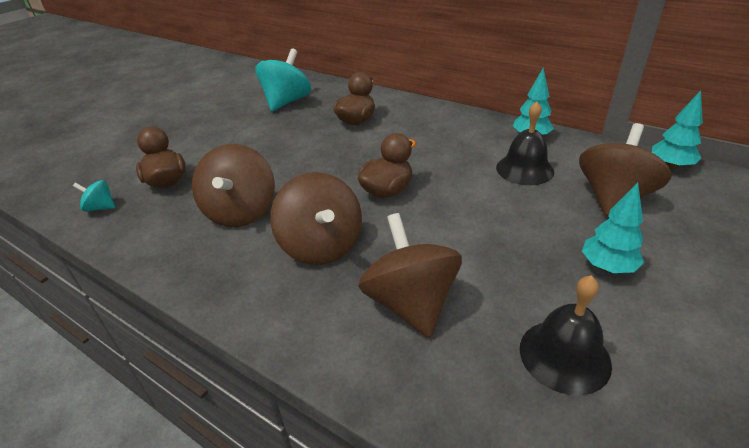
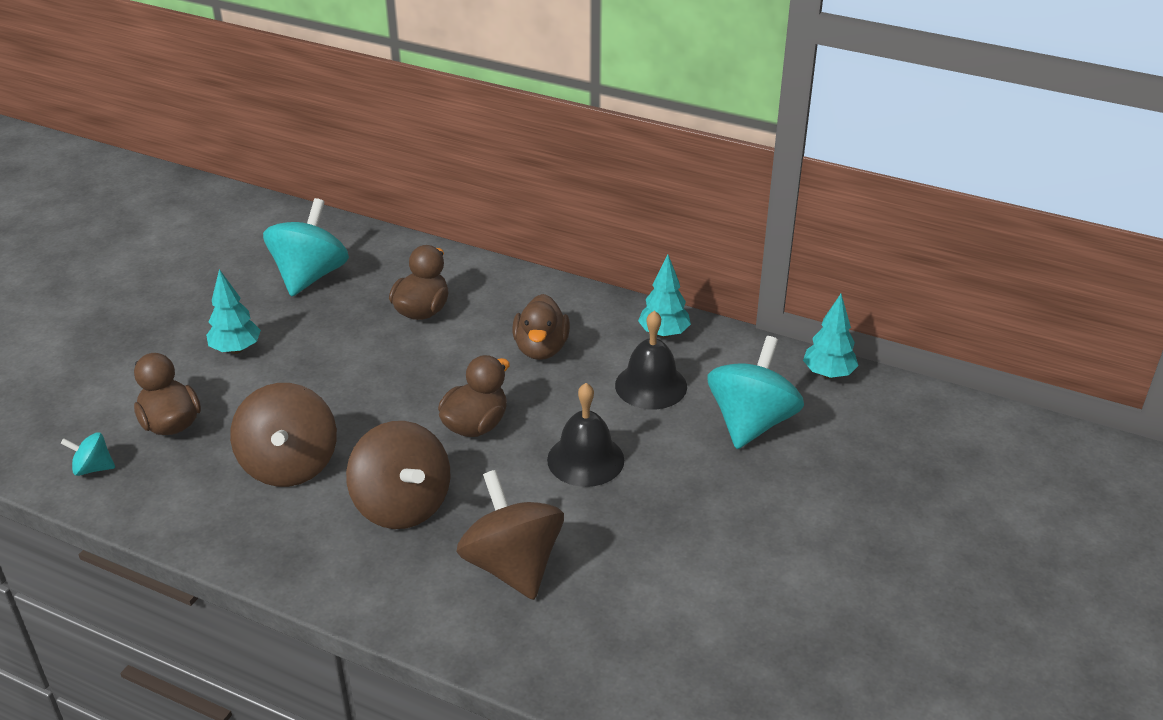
camera: 10 degrees left, 0 degrees up
(439, 144) = (541, 349): none -> brown duck
(564, 355) = (668, 607): black bell -> black bell (585, 459)
(607, 267) = (727, 511): turquoise tree -> turquoise tree (236, 349)
(613, 197) = (751, 423): brown spinning top -> turquoise spinning top

